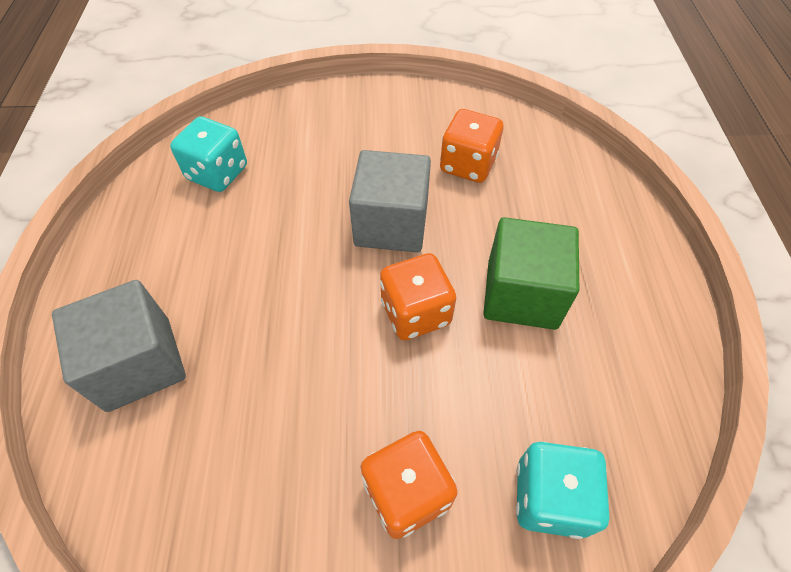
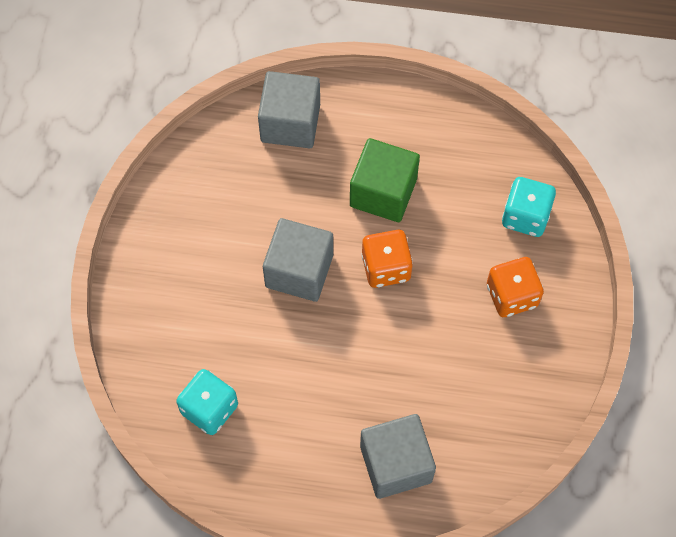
camera: 80 degrees left, 10 degrees up
(468, 165) = (245, 198): orange dice -> none
(577, 188) = (290, 123): none -> grey cube

